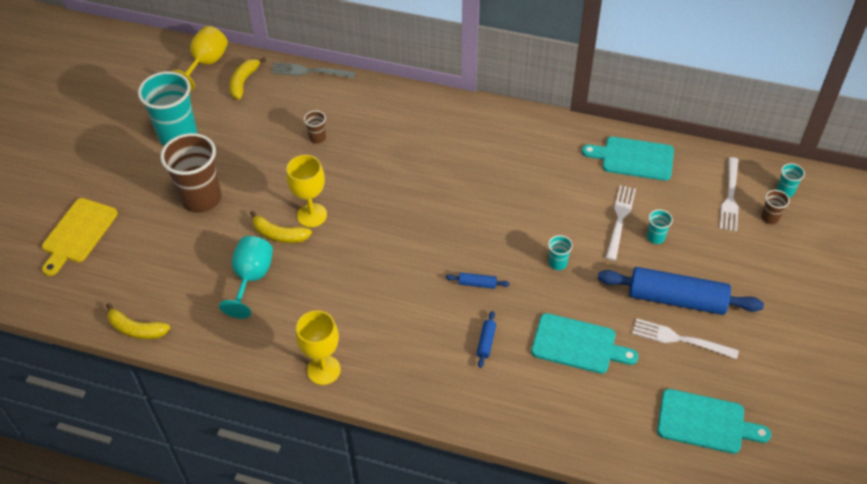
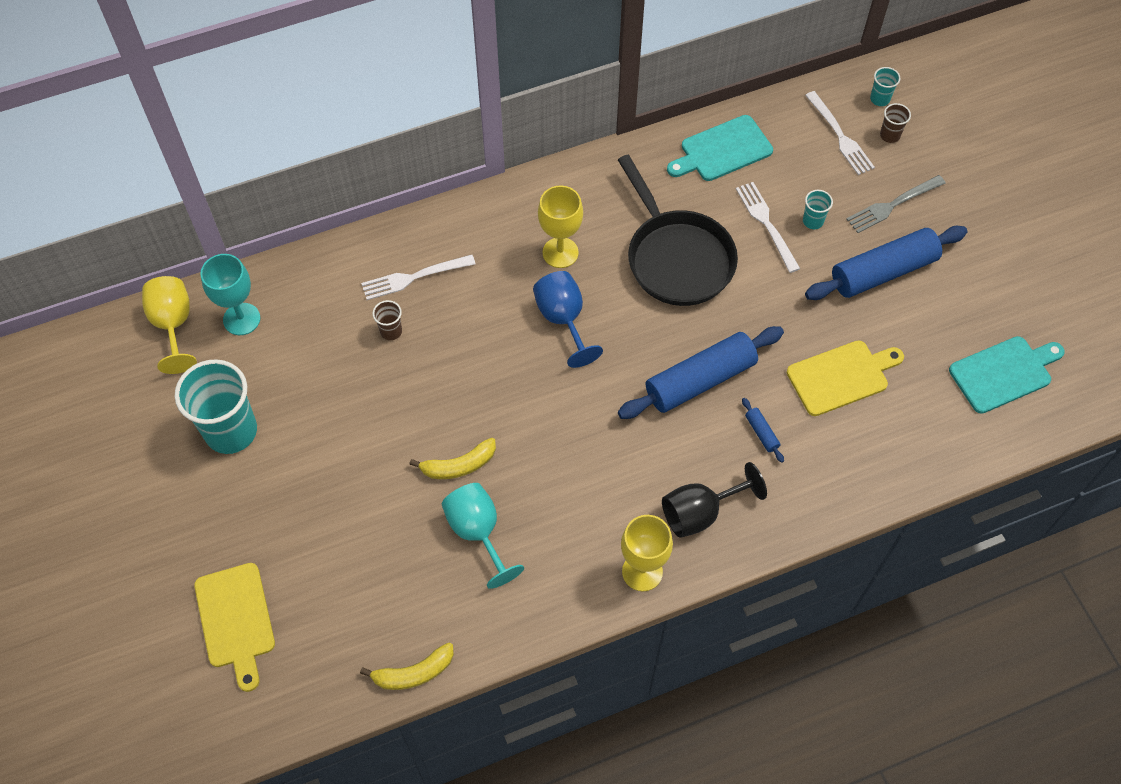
camera: 40 degrees left, 10 degrees up
(201, 198) = (334, 484): brown cup -> none
(244, 82) = (241, 319): yellow banana -> turquoise goblet
(309, 71) = (304, 260): grey fork -> grey fork (892, 205)
(312, 215) = (471, 421): yellow goblet -> yellow goblet (560, 252)
(396, 361) = (700, 512): none -> black goblet
(426, 194) = (563, 319): none -> blue goblet
(477, 284) = (700, 380): blue rolling pin -> blue rolling pin, size x2.50
(536, 203) = (676, 258): none -> black pan
(557, 263) = (752, 307): turquoise cup -> none
(578, 345) = (841, 376): turquoise cutting board -> yellow cutting board
(679, 339) = (918, 309): white fork -> white fork (413, 277)

